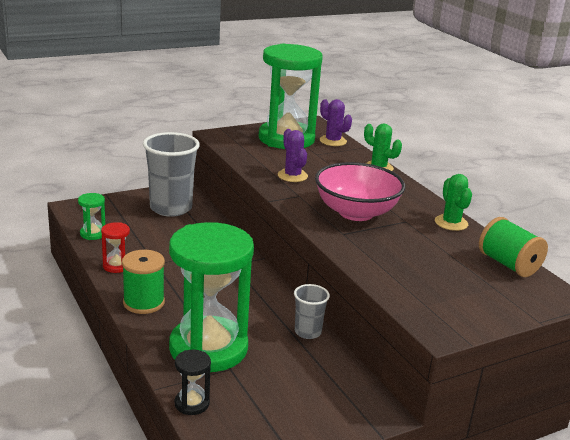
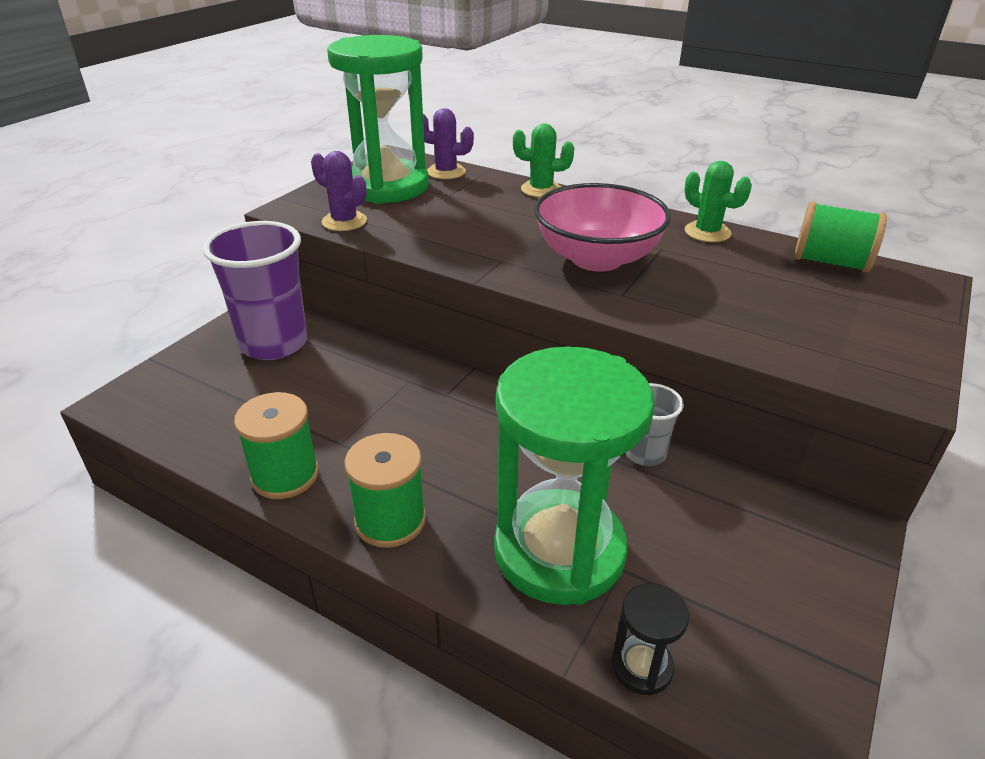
camera: 30 degrees left, 10 degrees up
(93, 234) = (193, 436): green hourglass -> none
(116, 266) = (285, 475): red hourglass -> green spool
(171, 208) = (274, 343): grey cup -> purple cup
(292, 176) = (458, 235): purple cactus -> purple cactus (344, 221)

